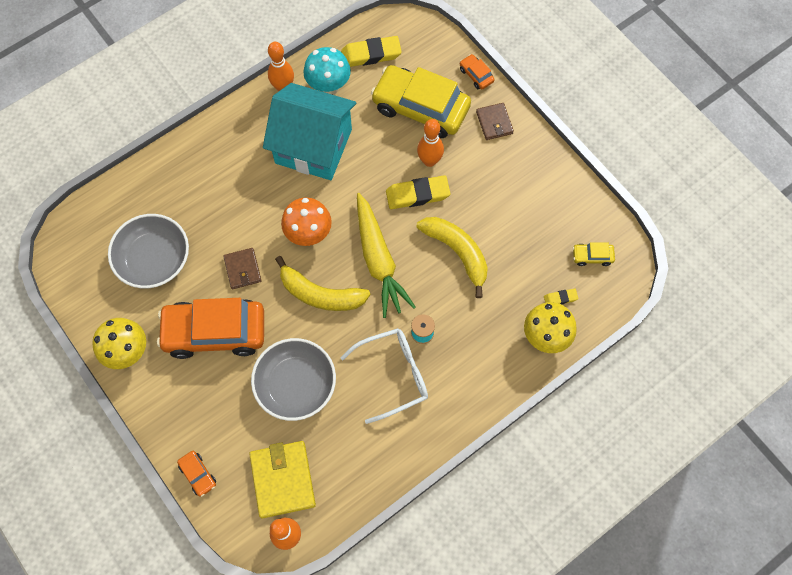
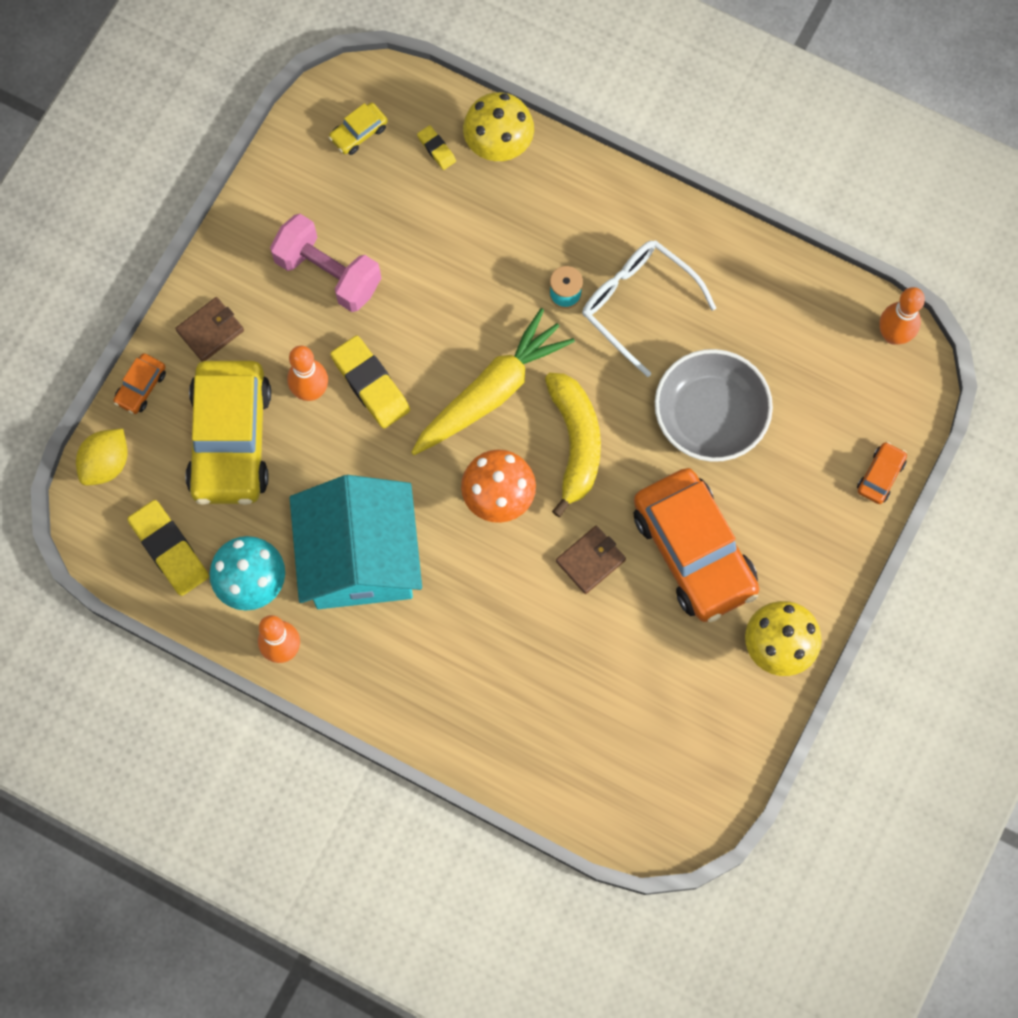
camera: 115 degrees left, 5 degrees up
(154, 259) = (634, 688): grey bowl -> none
(282, 479) = (833, 373): yellow wallet -> none
(438, 42) = (106, 463): none -> yellow lemon
(457, 252) = (432, 298): yellow banana -> none
(502, 200) = (328, 273): none -> pink dumbbell
(592, 256) = (358, 133): yellow car -> yellow car turned 75 degrees clockwise

